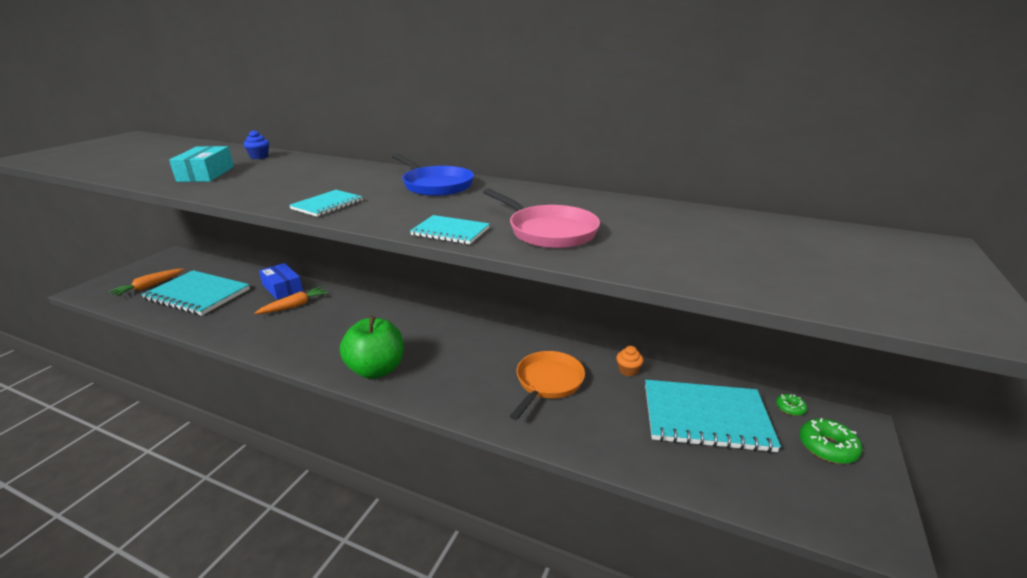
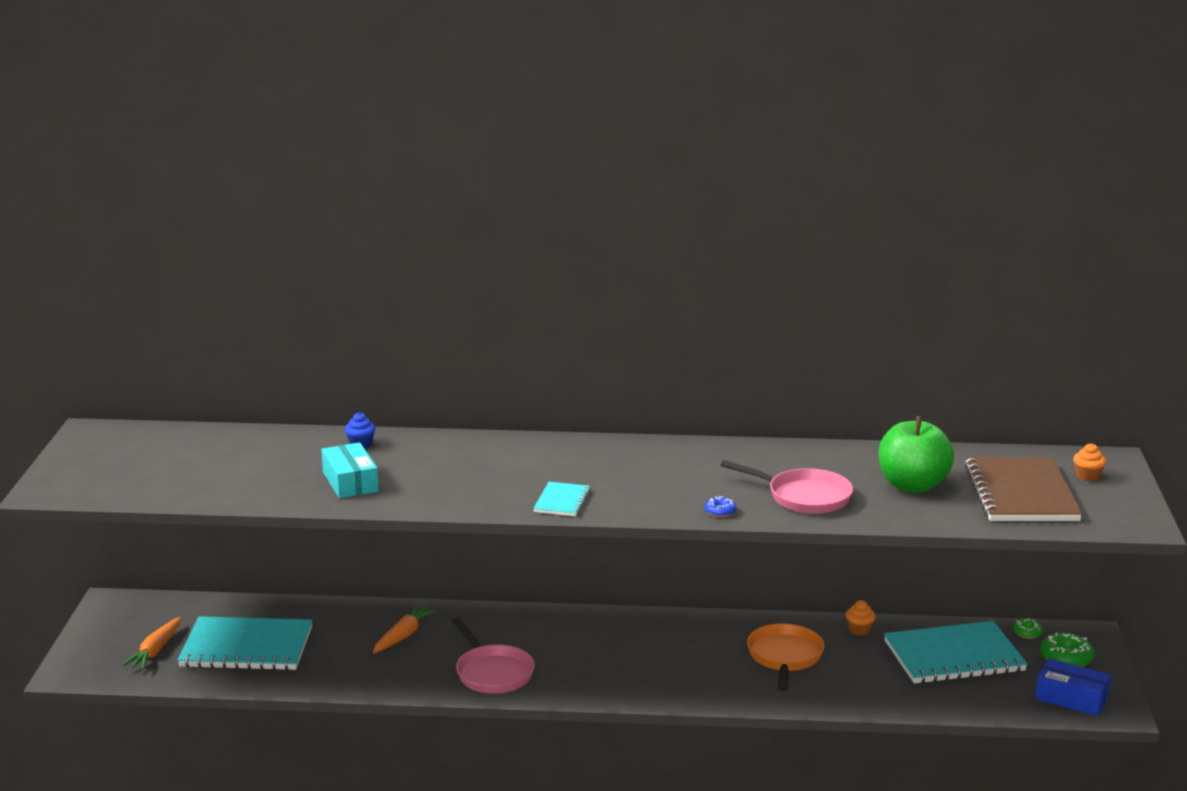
camera: 20 degrees left, 5 degrees down
(282, 288) = (355, 617): blue box -> blue box (1071, 698)
(317, 346) = (492, 673): none -> pink pan
(376, 370) = (590, 682): green apple -> green apple (912, 486)
(435, 185) = (636, 458): blue pan -> none
(450, 232) = (720, 511): turquoise notebook -> blue donut
(806, 263) = (1021, 493): none -> brown notebook
(901, 257) = (1087, 476): none -> orange cupcake

